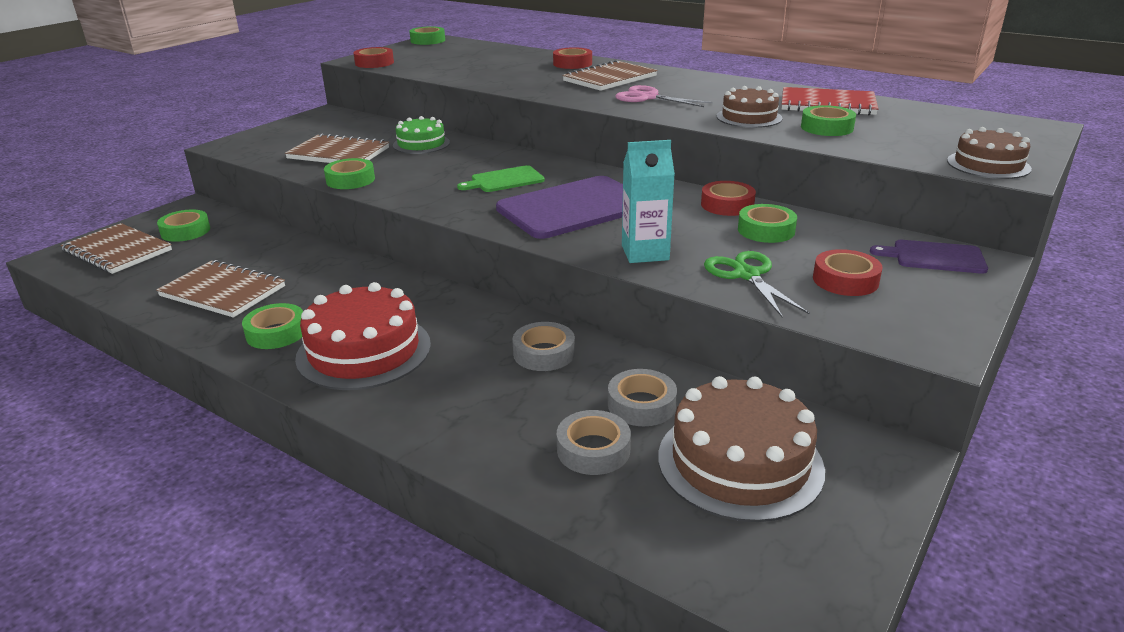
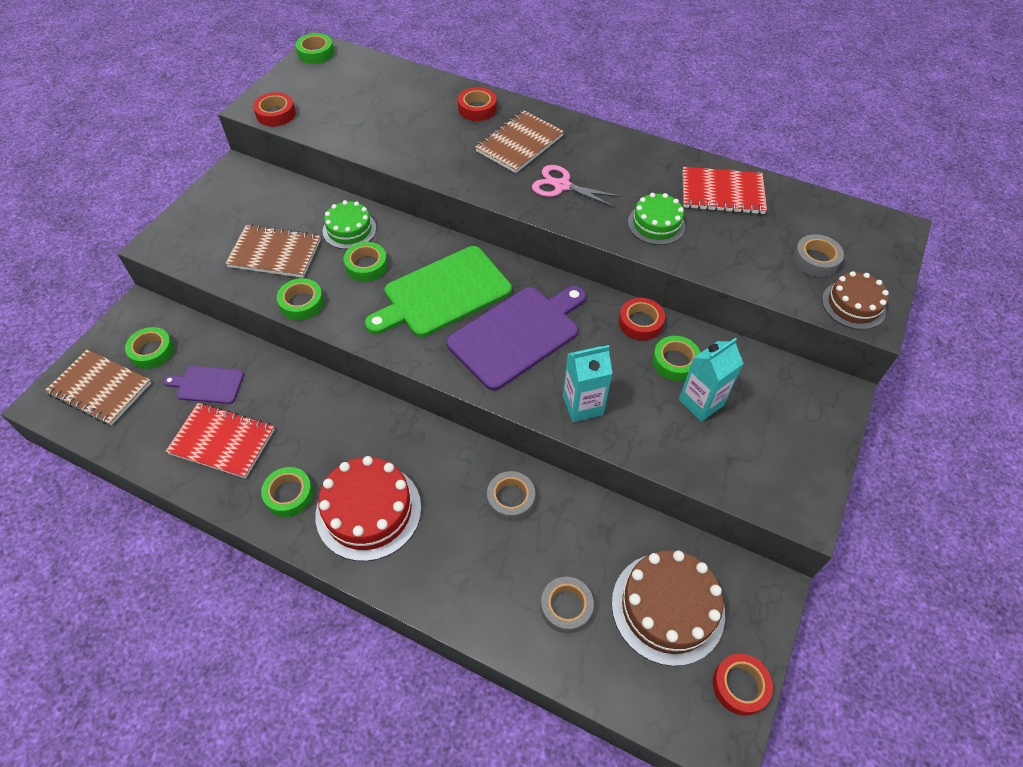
camera: 10 degrees left, 25 degrees up
(223, 291) = (222, 441): brown notebook -> red notebook
(504, 180) = (443, 293): green cutting board -> green cutting board, size x1.93
(641, 405) = (593, 553): grey tape -> grey tape (815, 260)
(746, 275) = (665, 431): green scissors -> none
(749, 117) = (656, 224): brown cake -> green cake
(796, 258) = (701, 402): none -> turquoise carton
(827, 127) = (724, 241): green tape -> green tape (366, 266)
(845, 280) = (739, 432): red tape -> red tape (740, 686)
(934, 257) = (804, 392): purple cutting board -> purple cutting board (207, 385)

